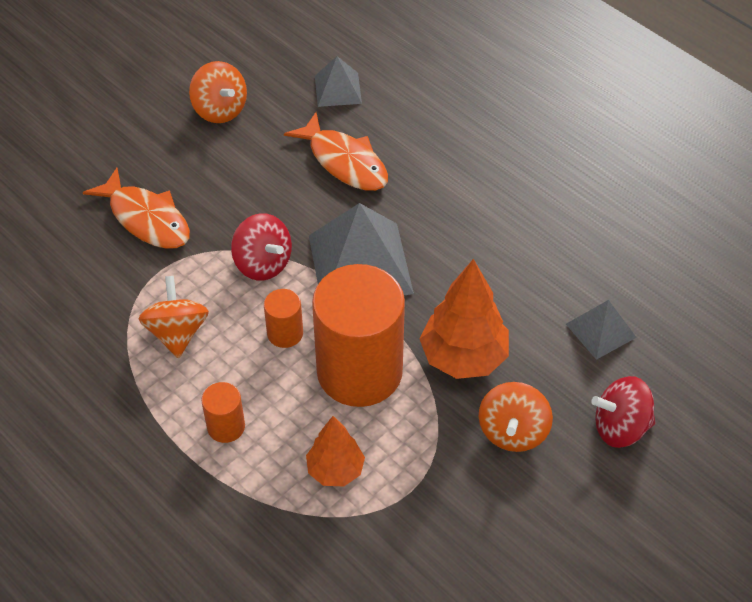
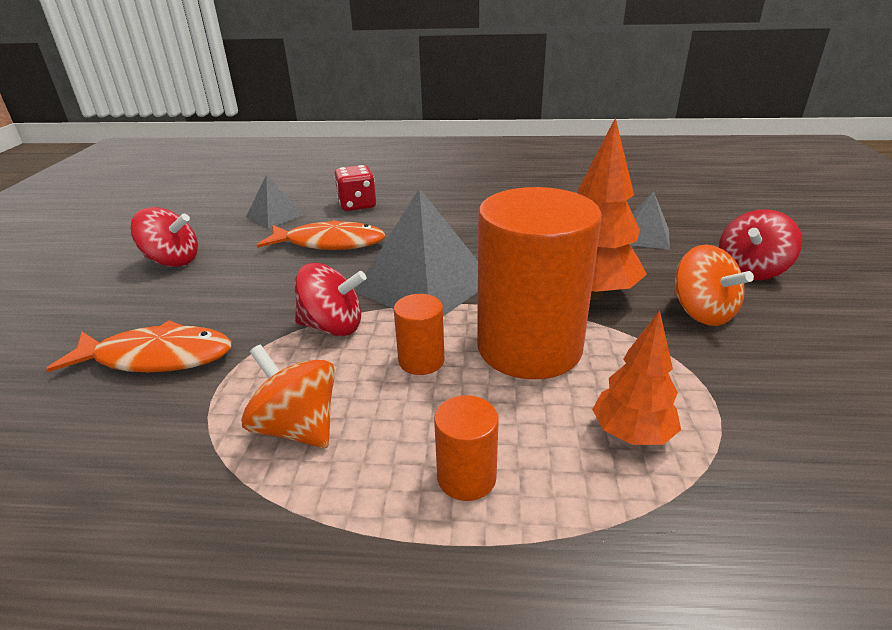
camera: 40 degrees left, 20 degrees down
(220, 109) = (173, 261): orange spinning top -> red spinning top
(418, 116) = (357, 205): none -> red dice

